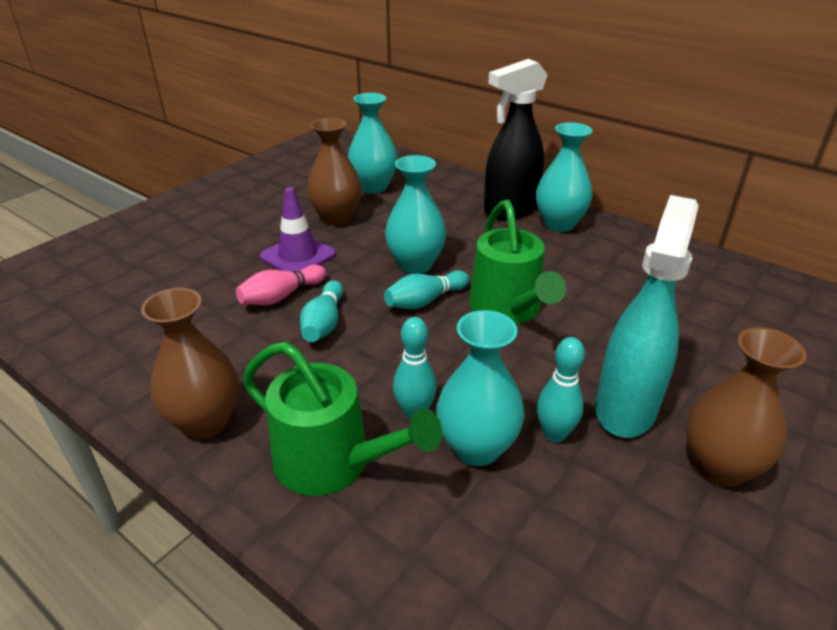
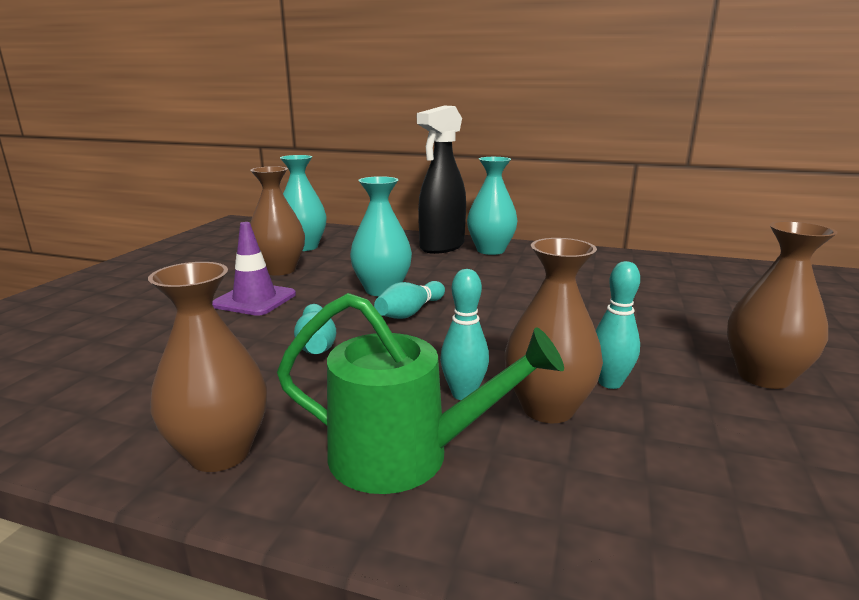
camera: 20 degrees left, 15 degrees down
(281, 296) = (254, 331): pink bowling pin -> none
(477, 447) = (547, 408): turquoise vase -> brown vase
(508, 309) = (492, 306): green watering can -> none
(626, 408) = (652, 353): turquoise spray bottle -> none

